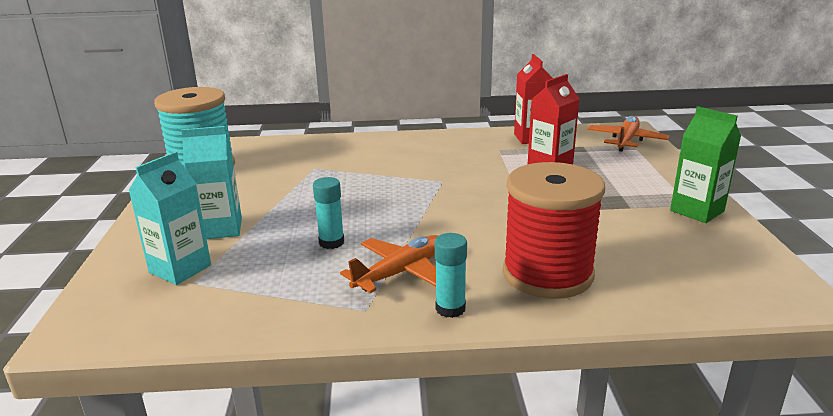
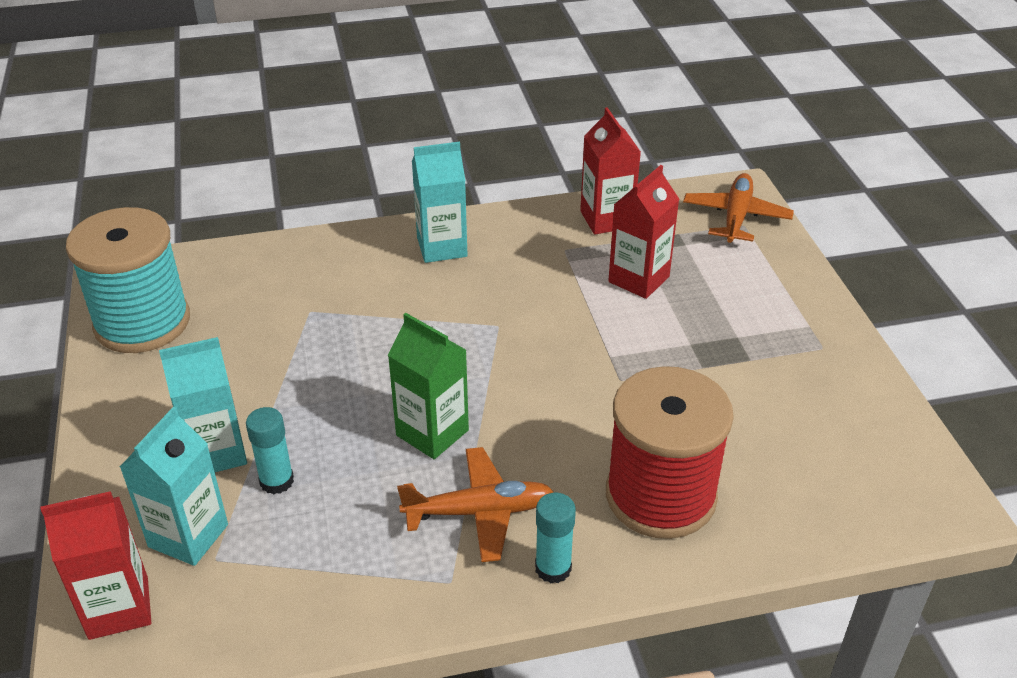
camera: 10 degrees left, 15 degrees up
(110, 303) = (118, 608): none -> red carton
(331, 242) = (376, 465): turquoise glue stick -> turquoise glue stick (276, 481)
(401, 272) = (480, 512): orange plane -> orange plane turned 45 degrees clockwise
(414, 145) = (442, 247): none -> turquoise carton
(697, 211) = (833, 360): green carton -> green carton (432, 433)

